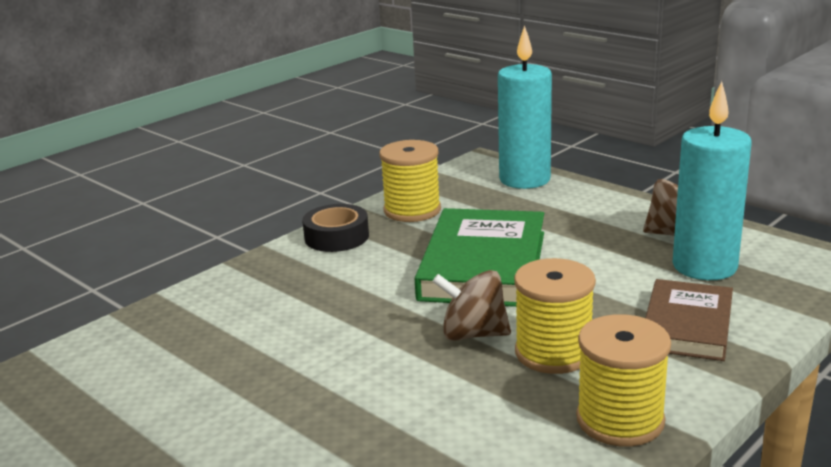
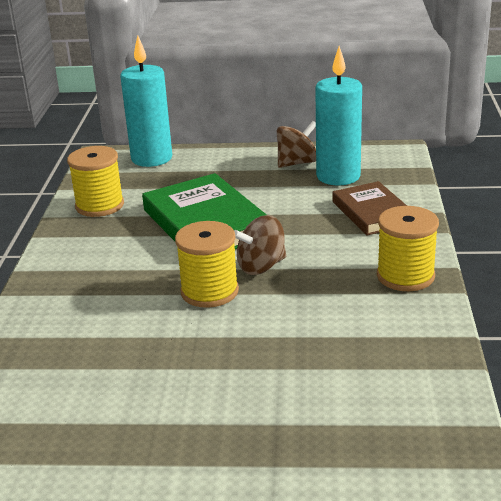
camera: 40 degrees left, 5 degrees up
(336, 237) = (69, 243): black tape -> none
(553, 352) = (322, 257): yellow spool -> yellow spool (209, 291)

